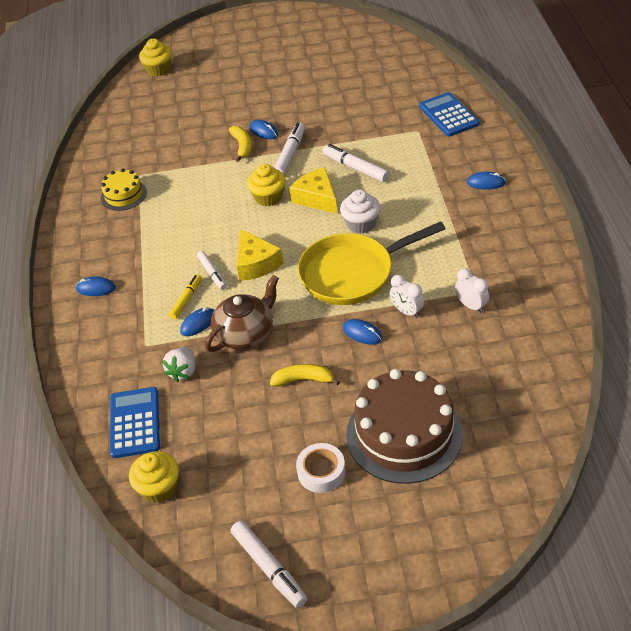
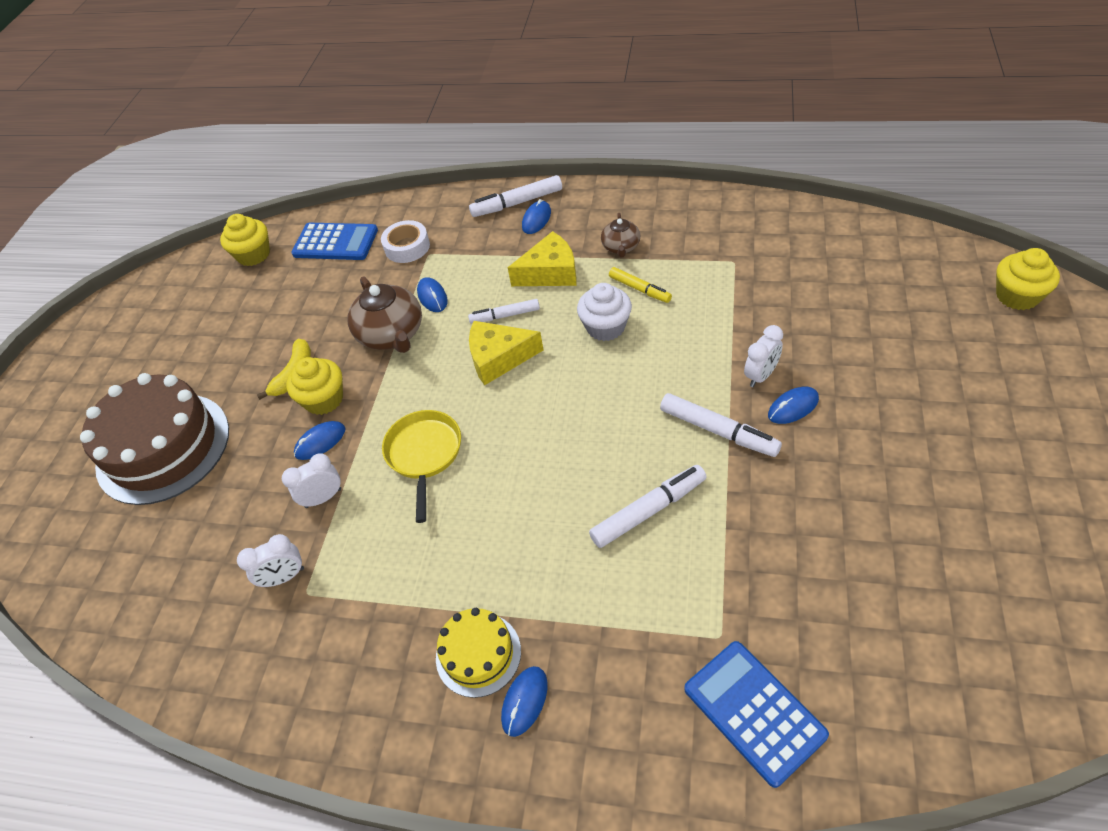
camera: 110 degrees right, 5 degrees up
(123, 195) = (696, 246): yellow cake -> yellow cake (478, 654)
(128, 231) = (621, 247): none -> brown teapot
(183, 371) = (373, 279): white strawberry -> none
(186, 300) = (475, 290): yellow marker -> yellow marker (639, 289)
(242, 146) = (761, 376): yellow banana -> white clock
(268, 197) = (624, 389): yellow cupcake -> yellow cupcake (324, 399)
(269, 568) = (121, 317): white marker -> white marker (517, 203)
(316, 198) = (597, 445): yellow cheese -> yellow cheese (550, 272)
(321, 472) = (177, 369): white tape -> white tape (407, 247)
(352, 273) = (424, 454): yellow pan -> yellow pan, size x0.61
(361, 224) = (514, 487): white cupcake -> white cupcake (605, 327)
(448, 115) = (754, 711): blue calculator -> blue calculator turned 120 degrees counterclockwise

